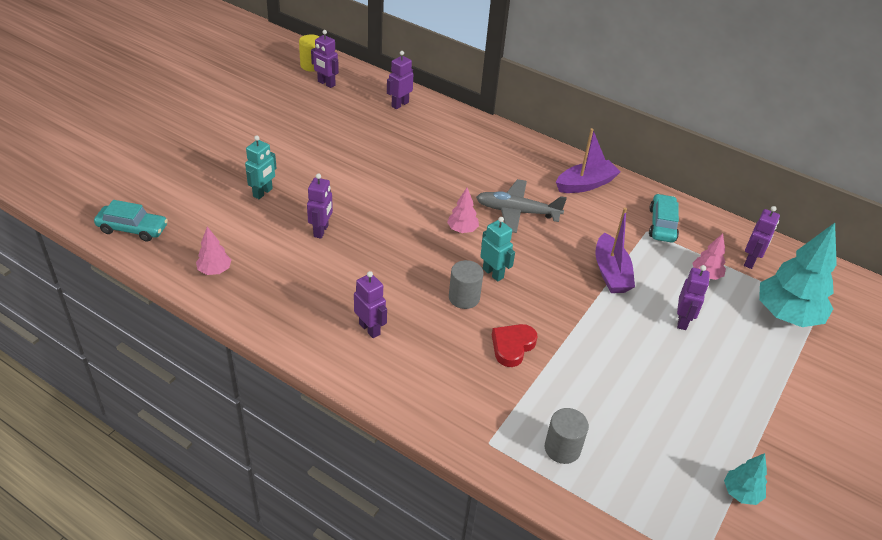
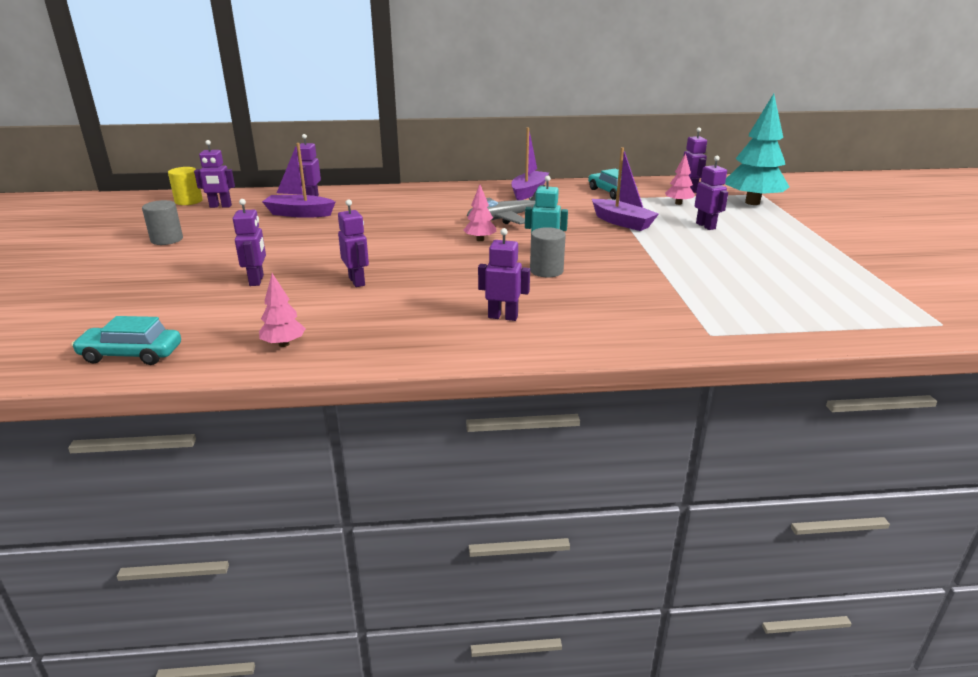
camera: 35 degrees left, 15 degrees down
(133, 229) = (131, 354): turquoise car -> turquoise car turned 150 degrees counterclockwise
(263, 193) = (257, 280): turquoise robot -> purple robot
(369, 122) = (299, 214): none -> purple boat
(512, 346) = (628, 280): red heart -> none
(562, 448) = (760, 312): grey cylinder -> grey cylinder (167, 239)
(741, 493) = (889, 281): turquoise tree -> none

